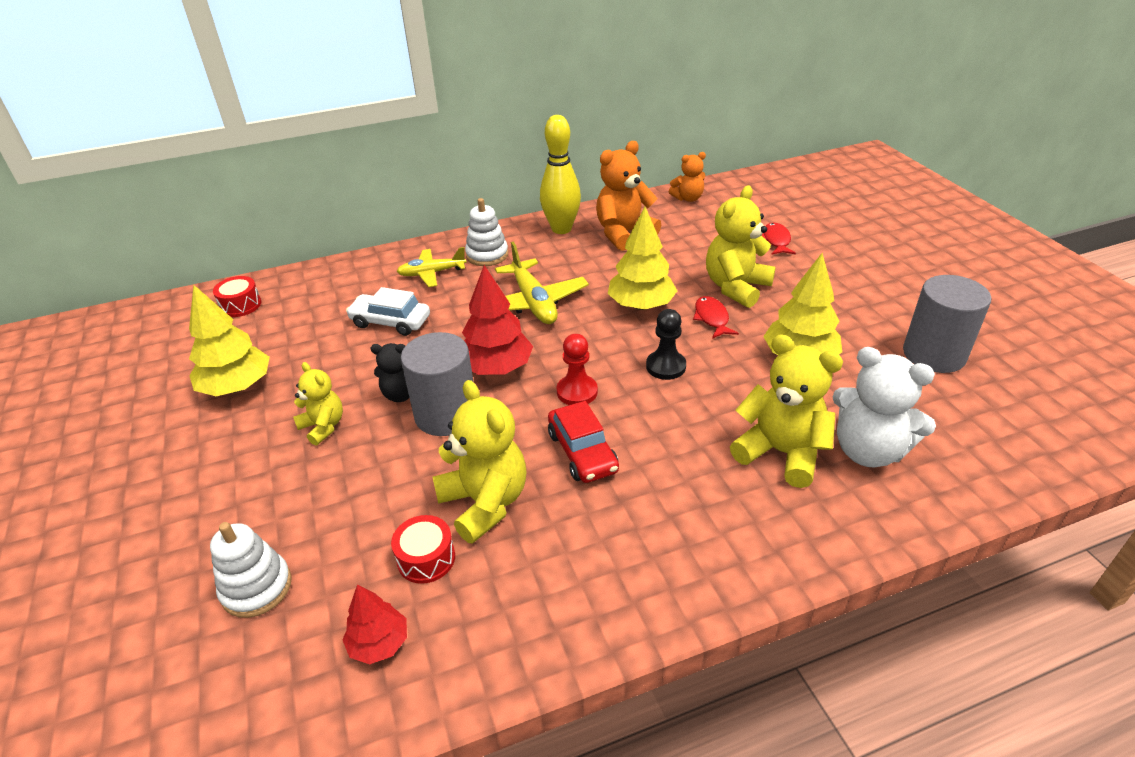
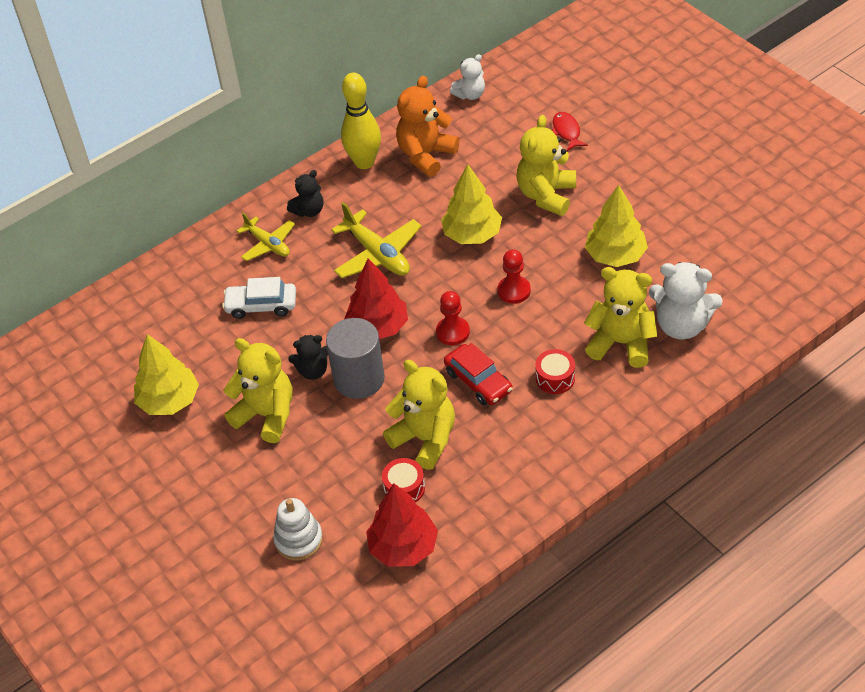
camera: 15 degrees left, 10 degrees up
(241, 305) = (110, 323): red drum -> red drum (555, 378)
(323, 427) = (266, 415): yellow teddy bear -> yellow teddy bear, size x1.70
(379, 643) = (403, 547): red tree -> red tree, size x1.69
(432, 273) = (268, 244): yellow plane -> yellow plane turned 105 degrees counterclockwise
(487, 255) = (309, 211): white stacking toy -> black teddy bear
(665, 366) = (514, 291): black pawn -> red pawn
(688, 198) = (470, 94): orange teddy bear -> white teddy bear
(712, 318) = (536, 233): red fish -> none
(934, 354) = (716, 226): grey cylinder -> none

